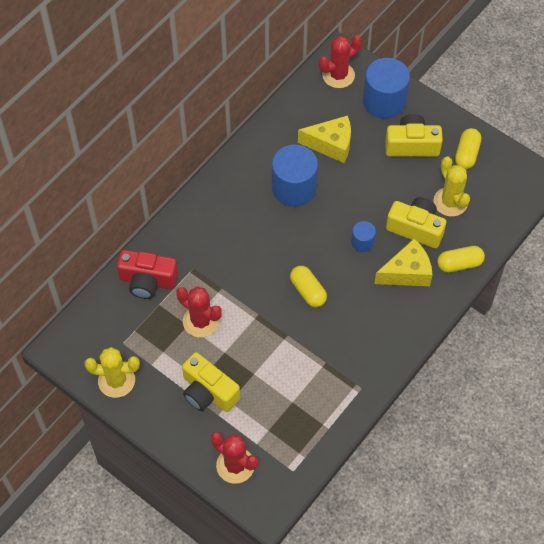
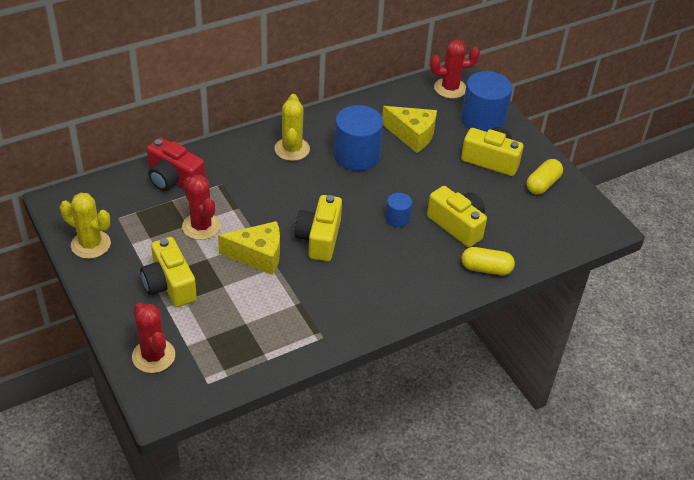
camera: 20 degrees right, 15 degrees down
(308, 291) = (319, 238): yellow capsule -> yellow camera
(407, 272) = (427, 257): yellow cheese -> yellow cheese (258, 255)
(450, 202) = (505, 216): yellow cactus -> yellow cactus (292, 149)

